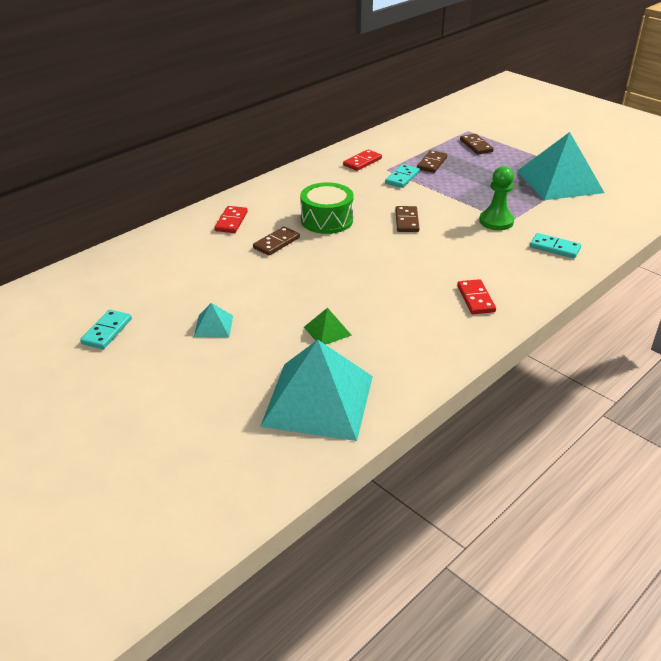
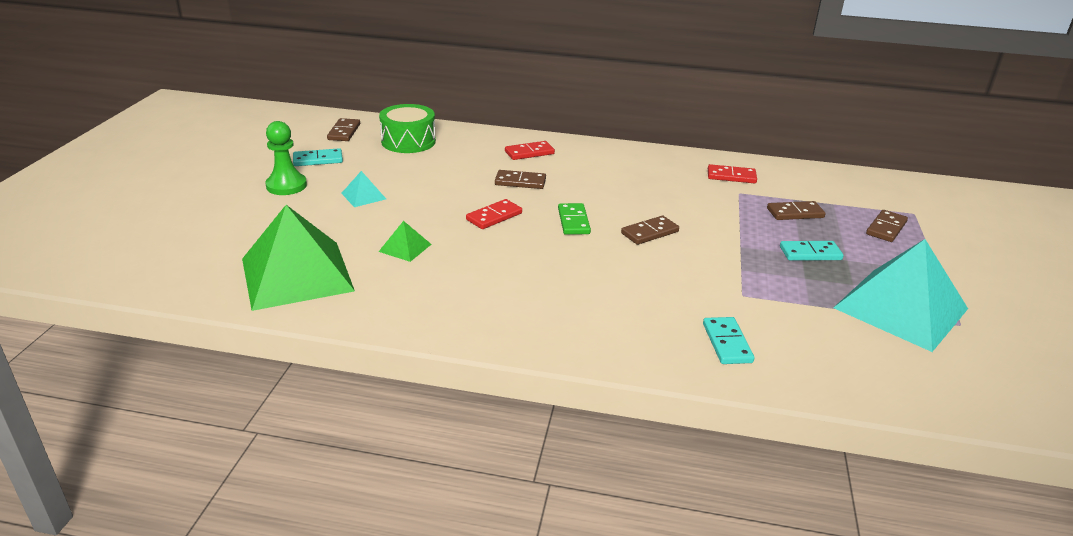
camera: 55 degrees right, 5 degrees down
(63, 299) = (344, 132): none -> brown domino
(318, 400) = (296, 274): turquoise pyramid -> green pyramid
(326, 220) = (591, 192): green drum -> green drum (408, 141)
(362, 243) = (573, 221): none -> green domino
(402, 178) = (734, 206): turquoise domino -> turquoise domino (810, 253)
(475, 299) = (547, 314): red domino -> red domino (494, 216)
(496, 221) = (729, 286): green pawn -> green pawn (286, 186)

